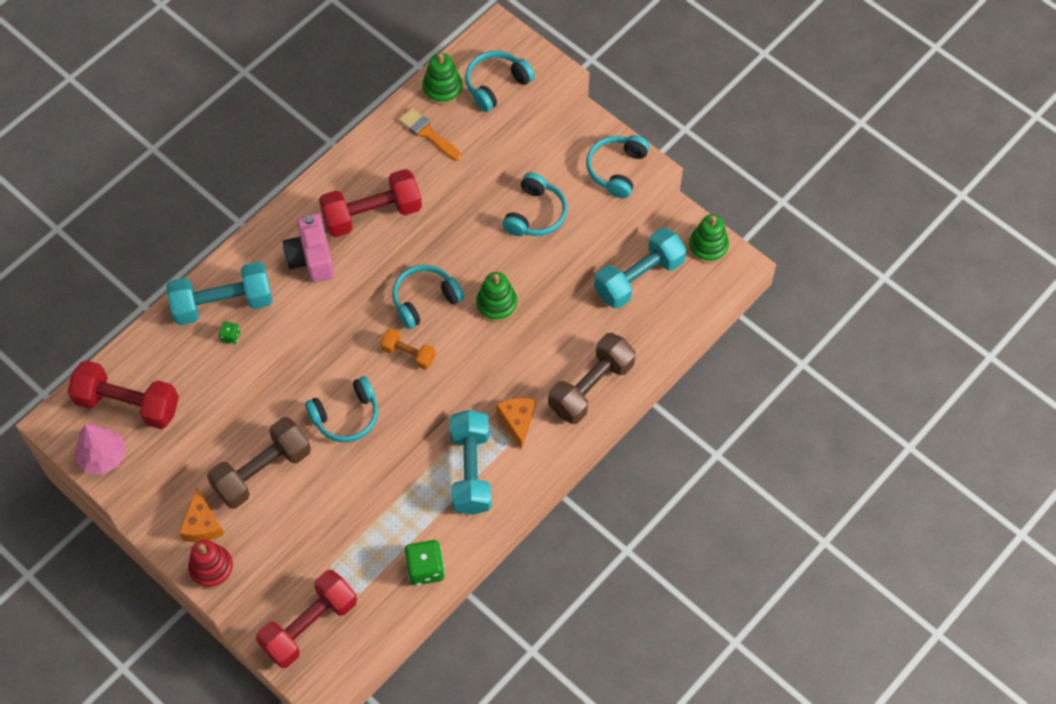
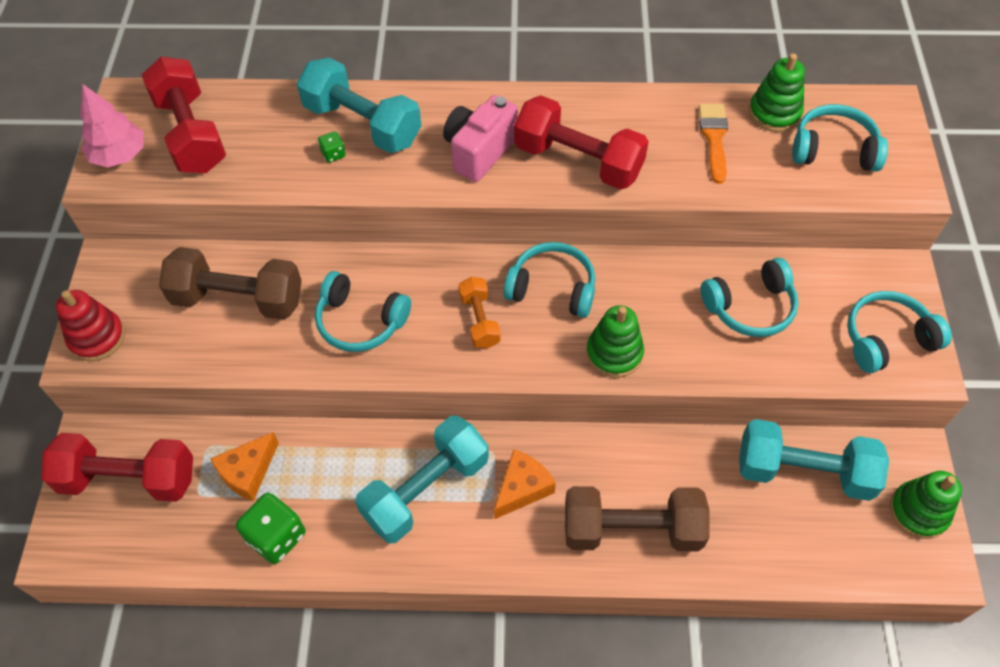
camera: 50 degrees right, 5 degrees down
(202, 524) = (140, 295): orange cheese -> orange cheese (248, 472)

